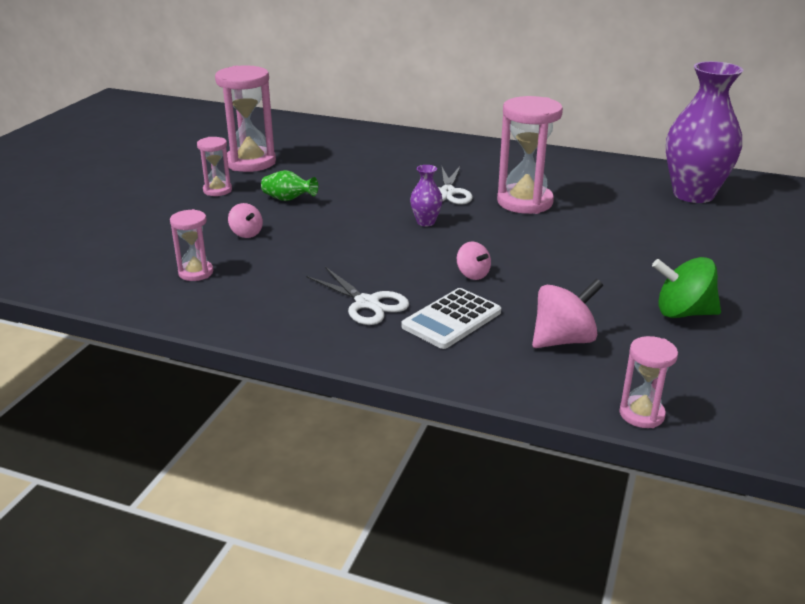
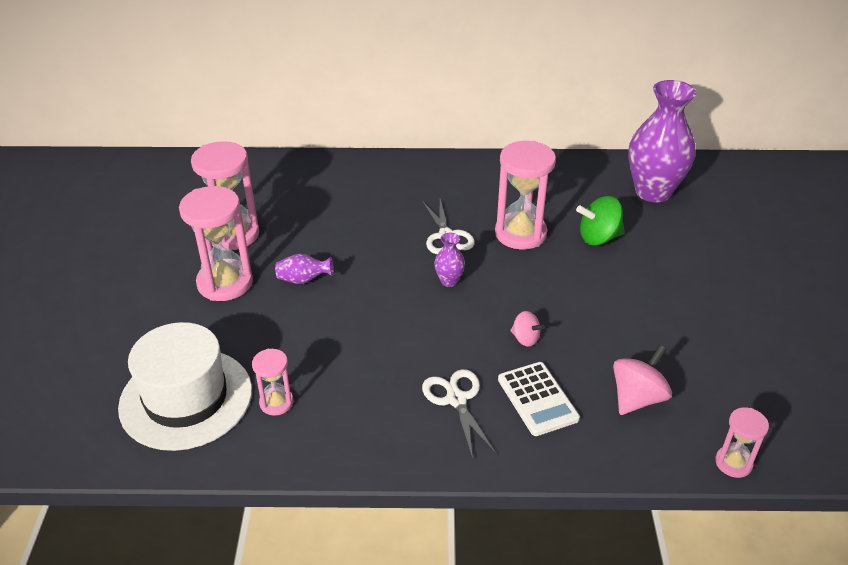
camera: 20 degrees left, 10 degrees up
(121, 255) = (186, 398): none -> white hat
(217, 190) = (225, 283): pink hourglass -> pink hourglass, size x1.89
(246, 233) = (292, 337): pink spinning top -> none
(288, 199) = (303, 280): green vase -> purple vase
(367, 303) = (456, 399): white scissors -> white scissors turned 135 degrees counterclockwise
(451, 319) = (537, 399): white calculator -> white calculator turned 45 degrees counterclockwise
(683, 313) = (710, 340): green spinning top -> green spinning top (598, 238)

